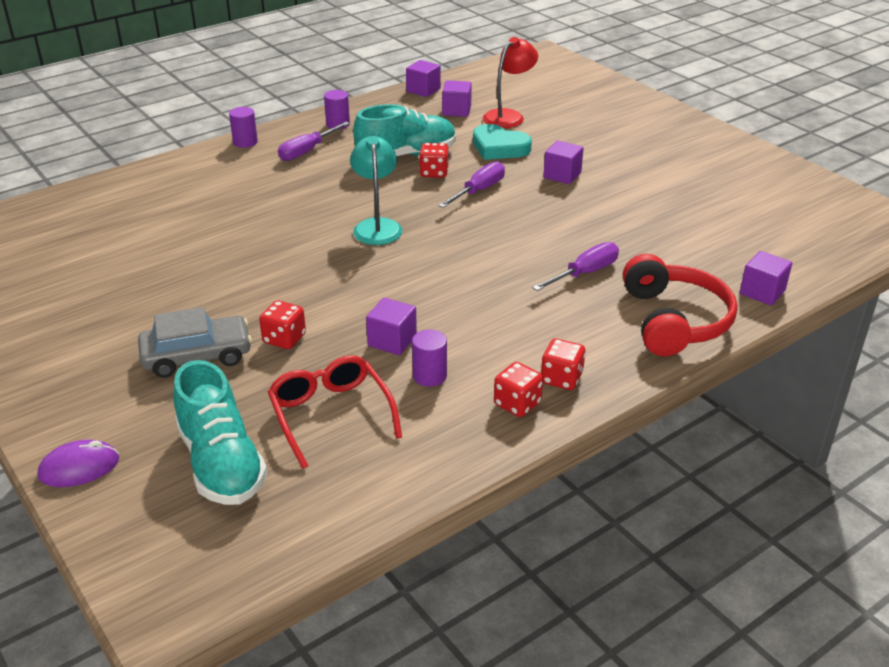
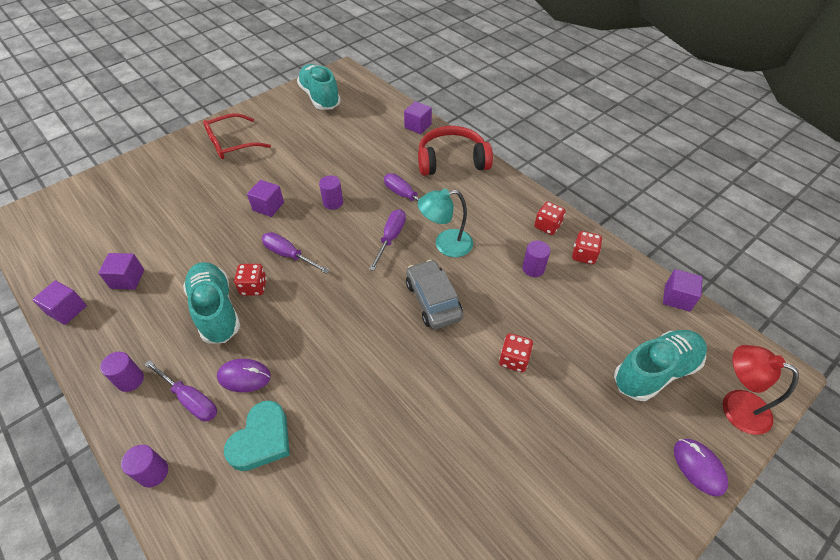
camera: 95 degrees left, 15 degrees up
(197, 356) = (549, 418): grey car -> grey car (433, 300)
(322, 174) = (244, 377): none -> purple mouse
(330, 414) = (587, 317): red glasses -> red glasses (231, 144)
(377, 226) = (345, 319): turquoise lamp -> turquoise lamp (445, 244)
(392, 341) = (501, 292): purple cube -> purple cube (677, 298)
(499, 147) = (213, 245): turquoise heart -> turquoise heart (262, 439)
(501, 259) = (390, 238): none -> purple screwdriver
(508, 116) = (151, 241): red lamp -> red lamp (735, 406)
(561, 378) = (518, 207): red dice -> red dice (584, 255)
(570, 217) = (333, 202): none -> purple cylinder
(813, 205) = (320, 97): none -> turquoise shoe

